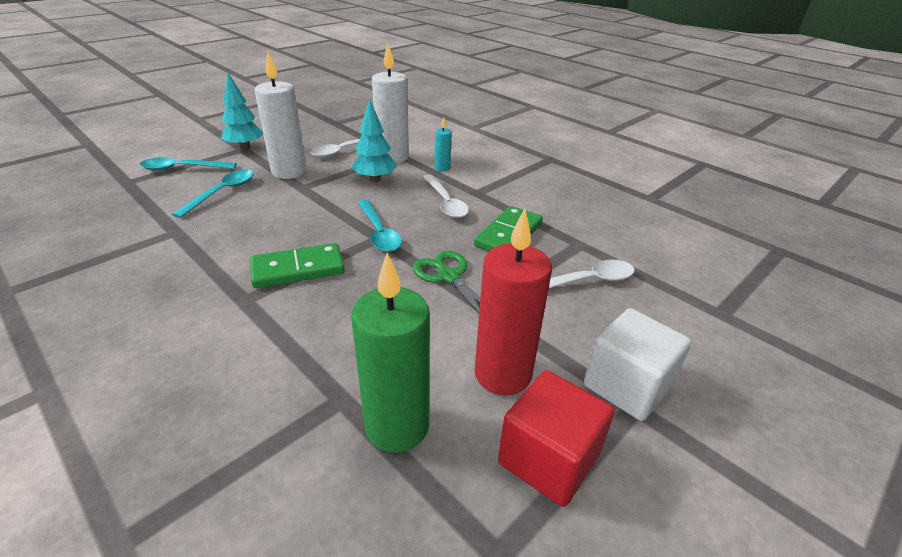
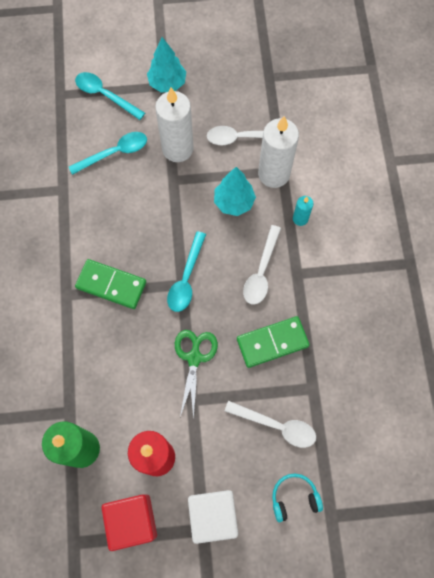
camera: 40 degrees right, 35 degrees up
(674, 320) = (294, 498): none -> turquoise headphones

